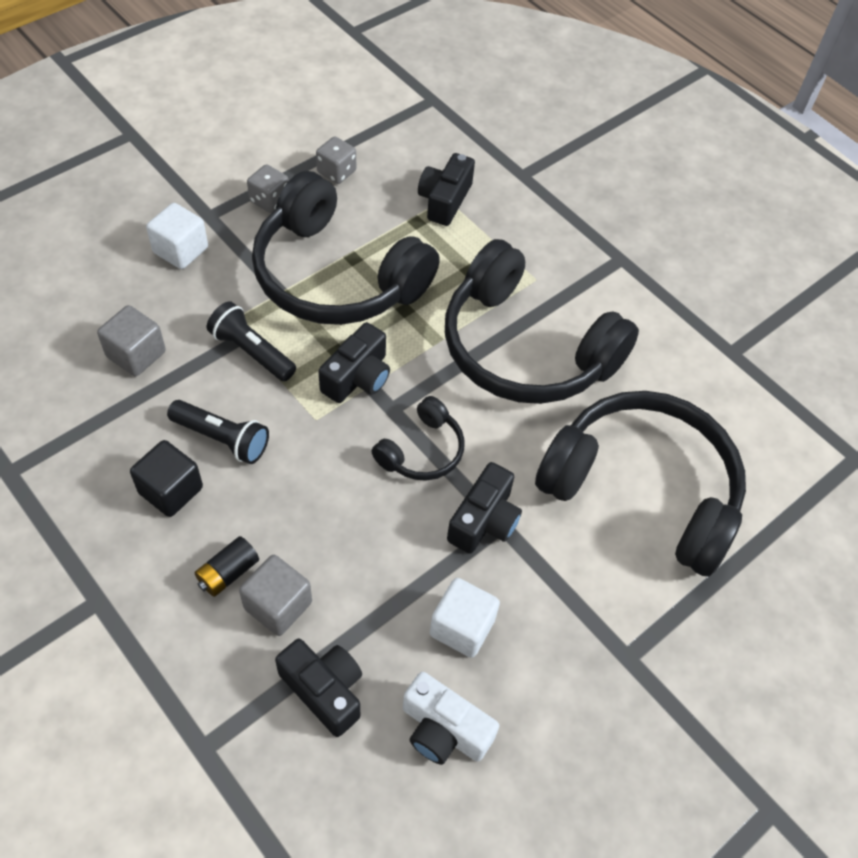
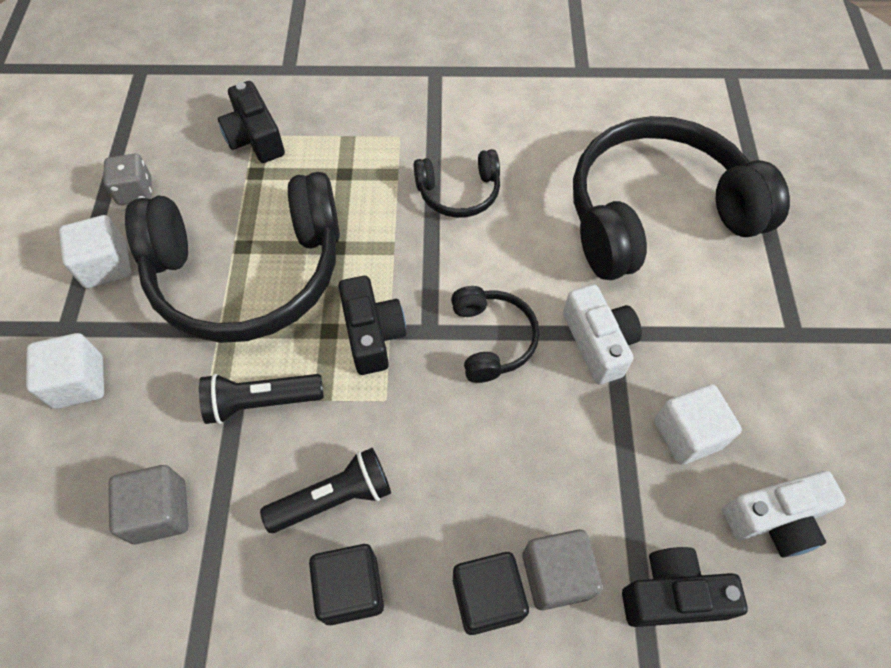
camera: 45 degrees left, 5 degrees up
(228, 573) = (487, 597): black battery -> black cube
(269, 200) = (106, 265): grey dice -> white cube
(484, 520) = (598, 342): black camera -> white camera
(525, 348) = (459, 192): black headphones -> black headphones, size x0.46

